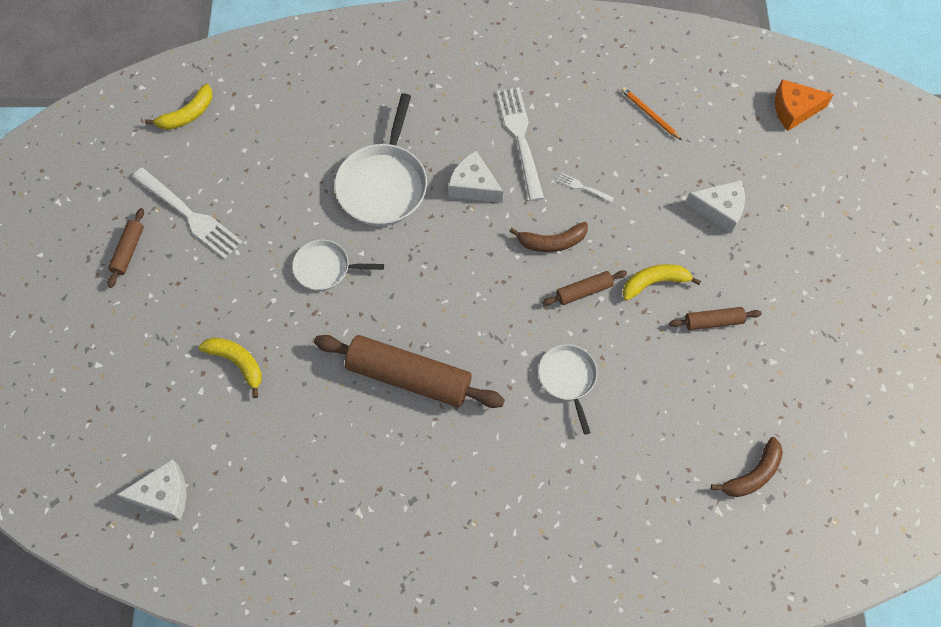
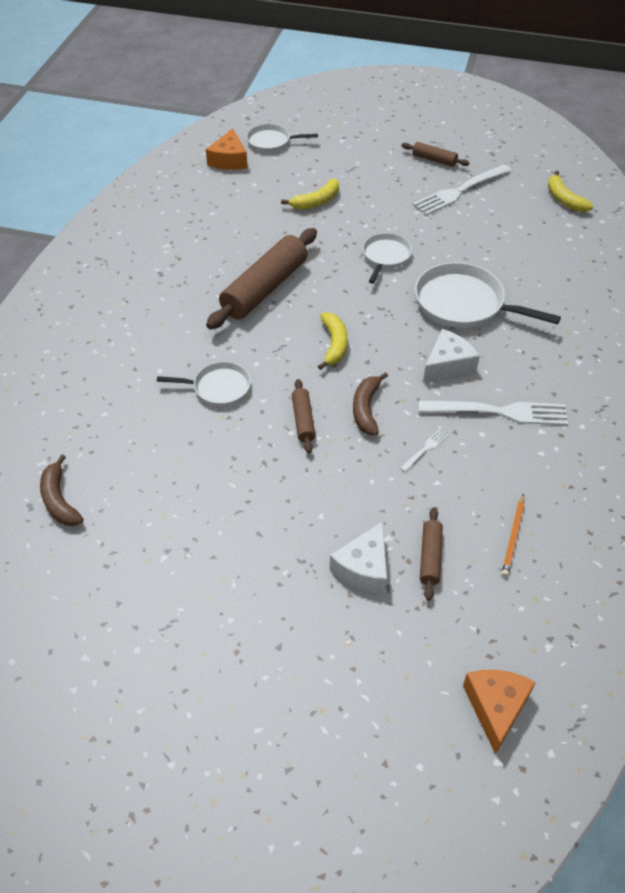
camera: 105 degrees right, 15 degrees down
(112, 452) = (271, 142): none -> white pan
(164, 495) = (229, 160): white cheese -> orange cheese
(649, 114) = (513, 537): orange pencil -> orange pencil turned 135 degrees clockwise
(654, 282) = (292, 480): yellow banana -> yellow banana (334, 344)
(713, 322) = (229, 518): brown rolling pin -> brown rolling pin (430, 557)

